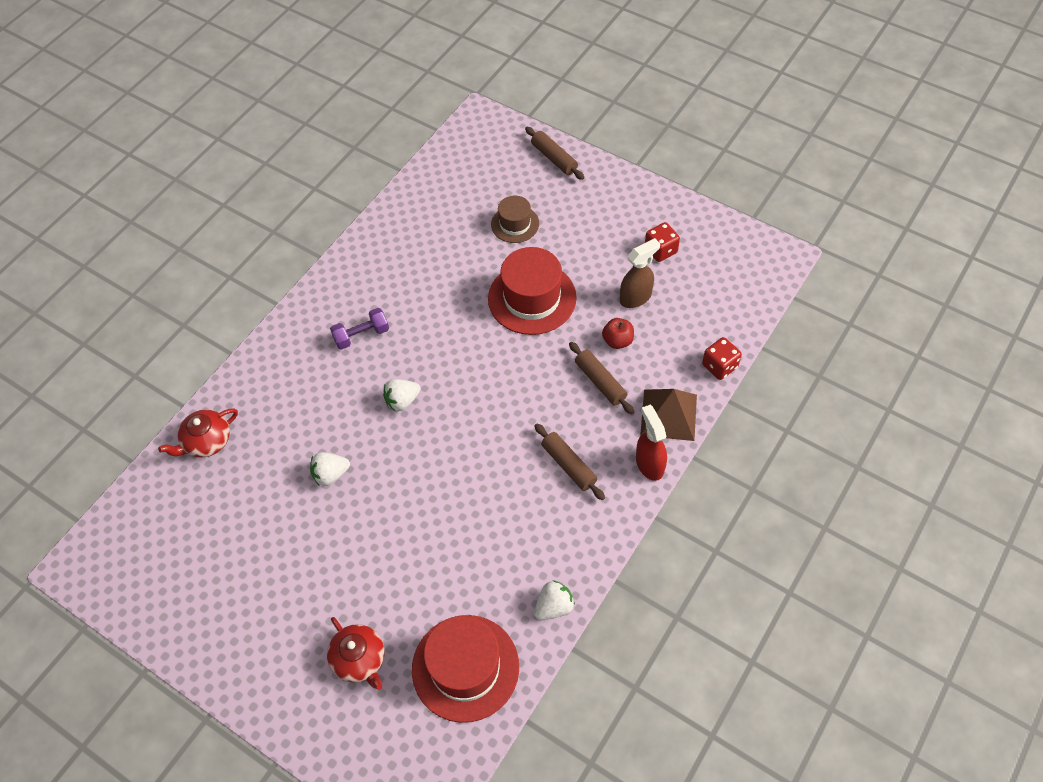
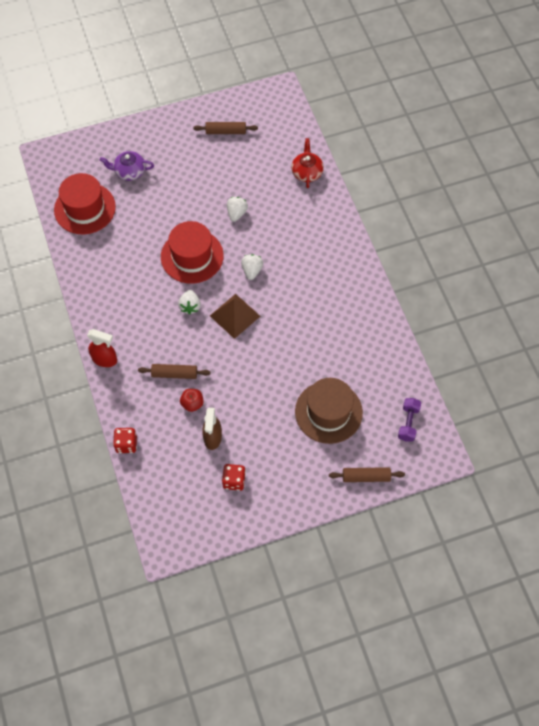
camera: 125 degrees right, 5 degrees up
(359, 659) = (129, 171): red teapot -> purple teapot
(361, 335) = (314, 277): purple dumbbell -> purple dumbbell (408, 423)
(515, 224) = (328, 412): brown hat -> brown hat, size x1.75
(532, 298) = (263, 381): red hat -> red hat (192, 256)
(554, 607) = (76, 262): white strawberry -> white strawberry (190, 306)
(568, 465) = (140, 321): brown rolling pin -> brown rolling pin (225, 131)
(669, 415) = (122, 392): brown pyramid -> brown pyramid (234, 316)

